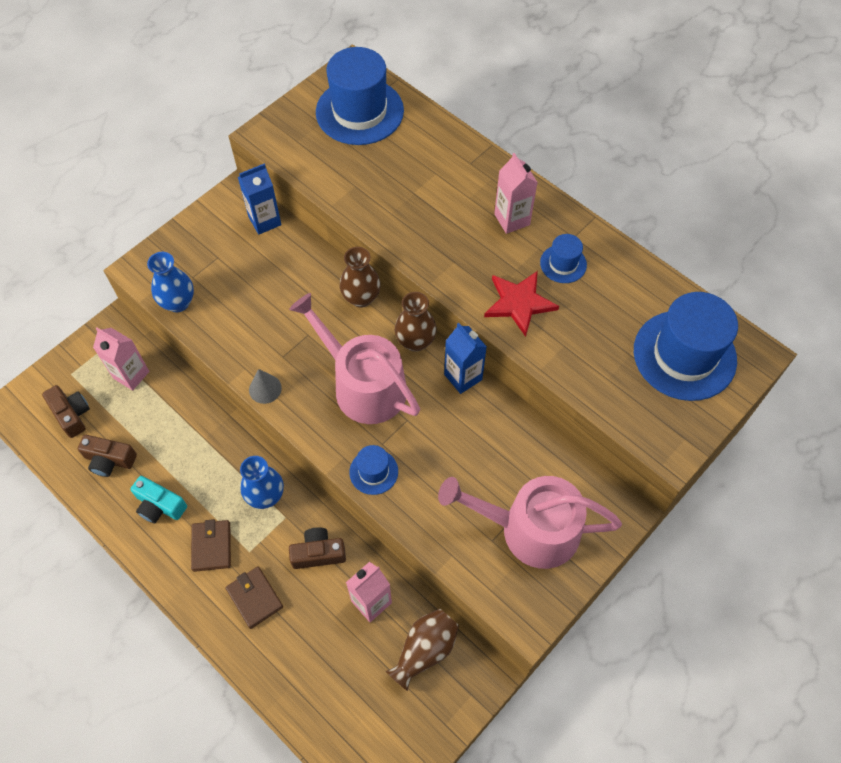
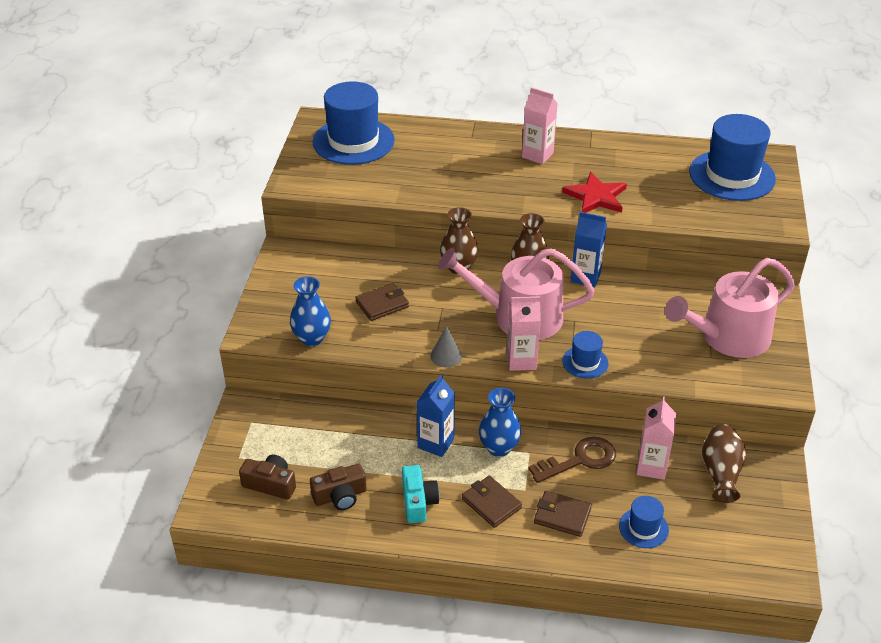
camera: 35 degrees left, 20 degrees down
(131, 375) = (296, 430): pink carton -> pink carton (521, 361)
(159, 505) = (418, 502): turquoise camera -> turquoise camera turned 90 degrees counterclockwise
(262, 300) = (382, 304): none -> brown wallet
(265, 221) = (327, 256): blue carton -> blue carton (436, 443)
(318, 553) = (579, 460): brown camera -> brown key
(563, 264) = (600, 163): blue hat -> blue hat (643, 528)

